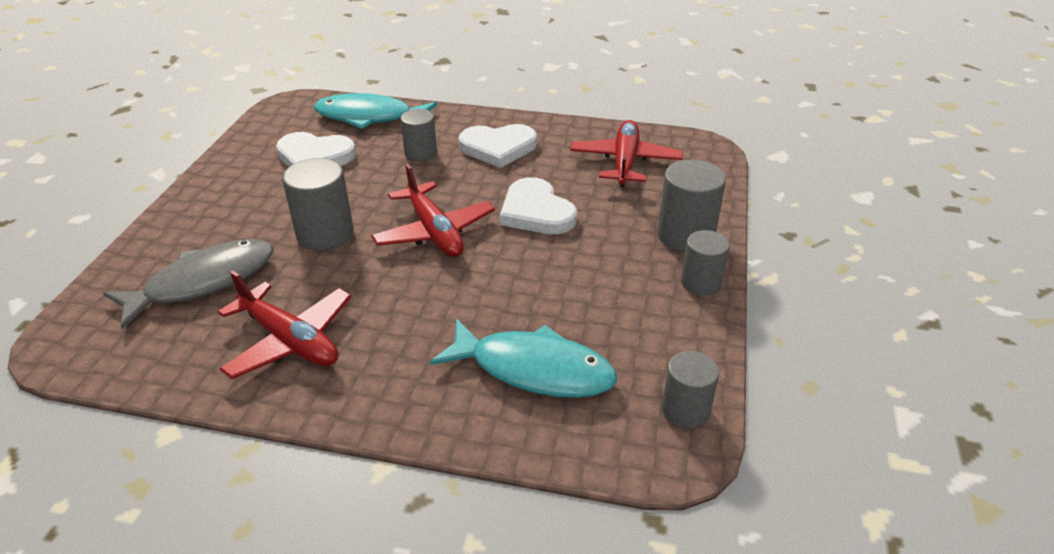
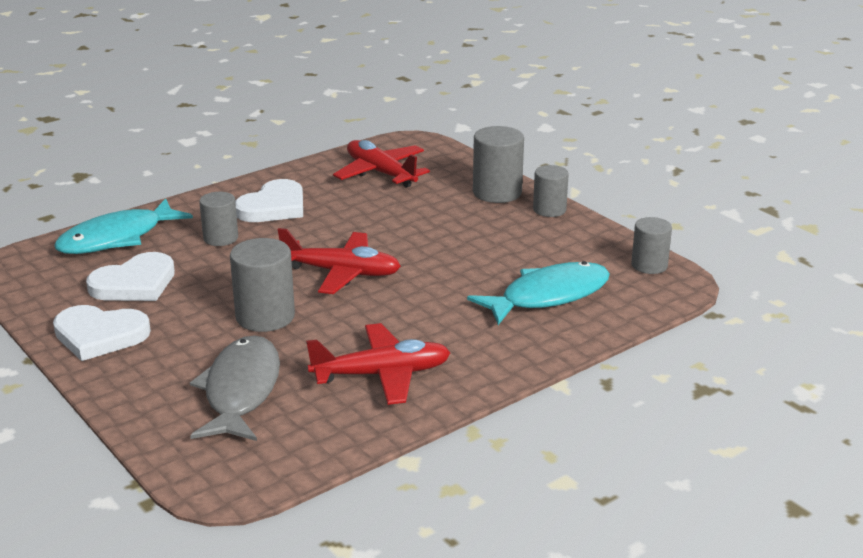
camera: 50 degrees left, 10 degrees down
(536, 212) = (384, 227): white heart -> white heart (100, 335)

